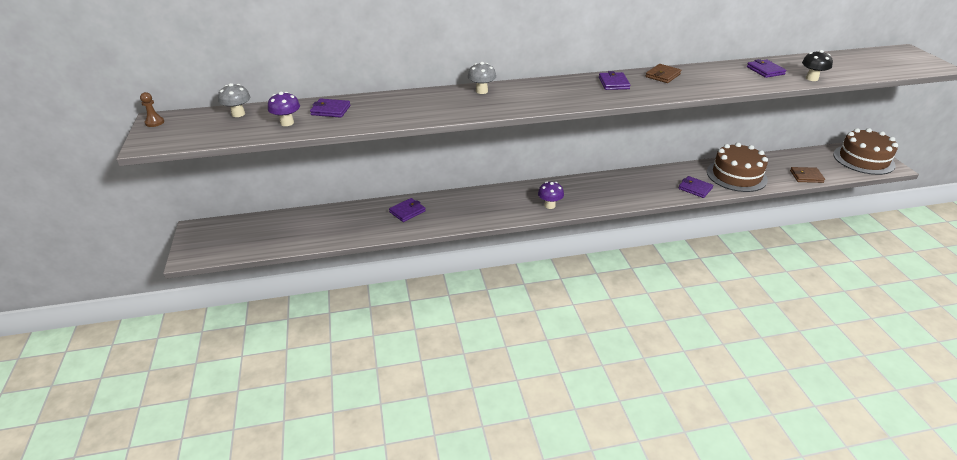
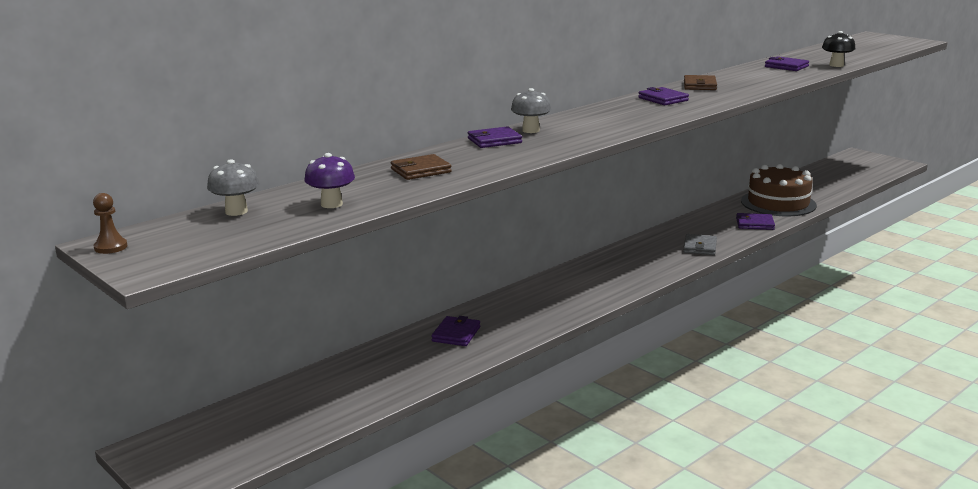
camera: 30 degrees left, 15 degrees down
(330, 110) = (370, 181): purple wallet -> purple wallet (494, 141)
(549, 205) = (625, 279): purple mushroom -> none
(630, 196) = (699, 247): none -> grey wallet
(806, 176) = (841, 188): brown wallet -> brown wallet (420, 171)
(863, 159) = (869, 163): brown cake -> none

